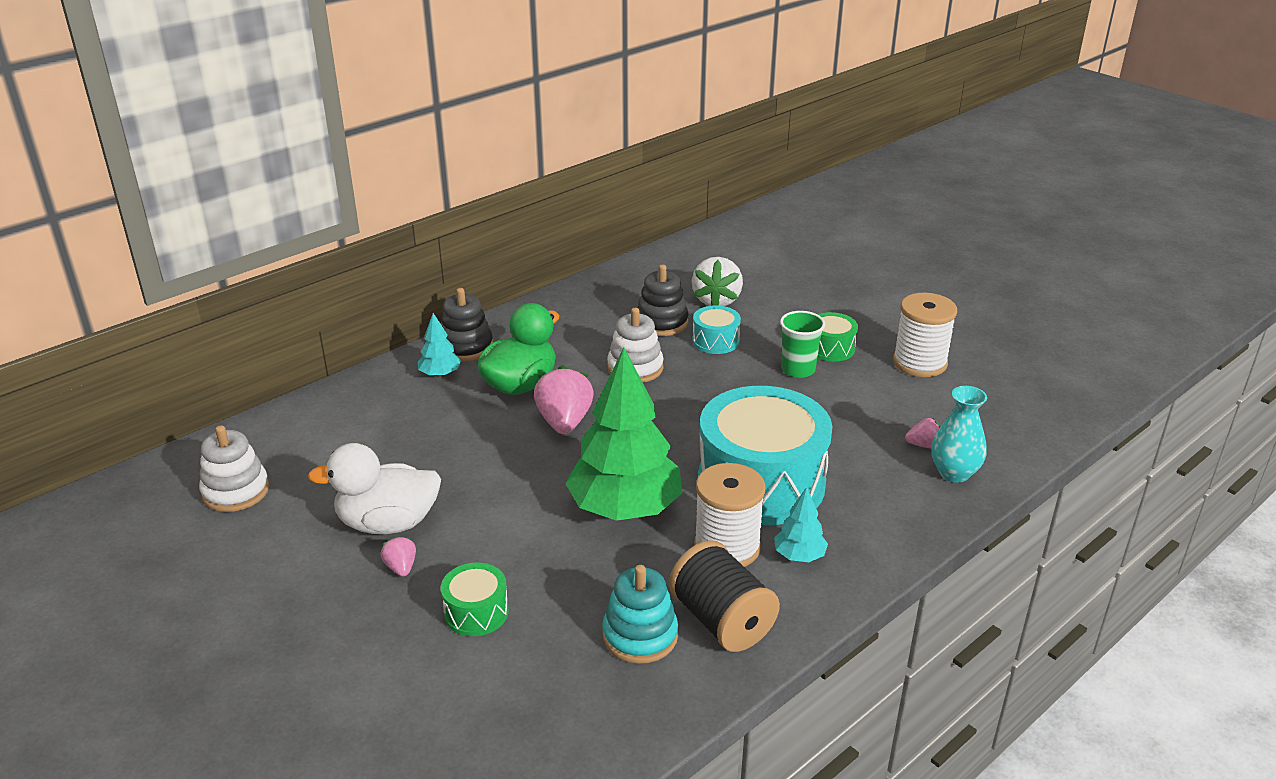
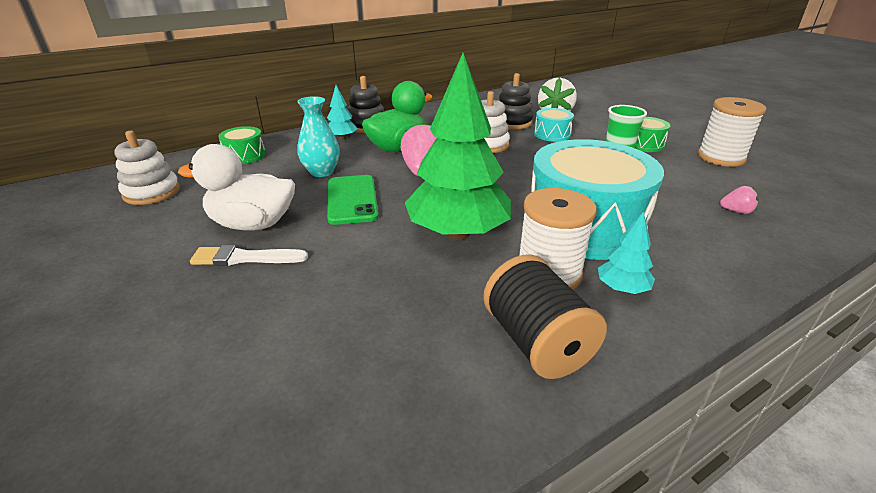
camera: 10 degrees right, 0 degrees up
(401, 567) = (244, 258): pink strawberry -> white brush
(476, 612) = (291, 303): green drum -> green drum (245, 155)
(490, 475) = (352, 199): none -> green phone
(640, 635) = (446, 347): turquoise stacking toy -> none
(954, 473) = (771, 235): turquoise vase -> turquoise vase (321, 172)

